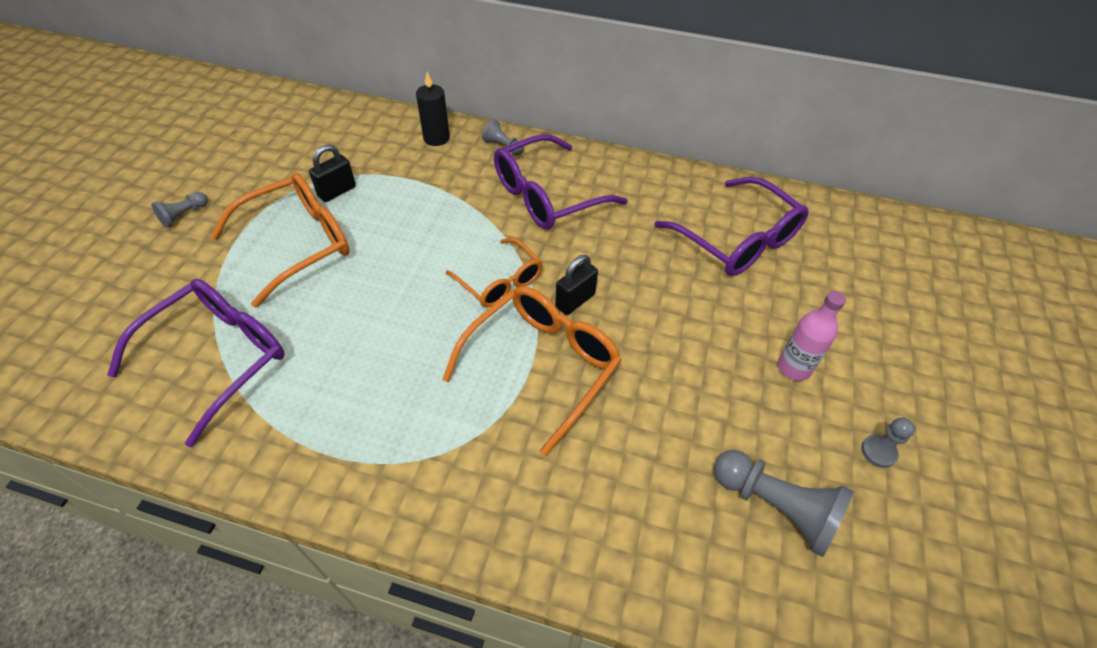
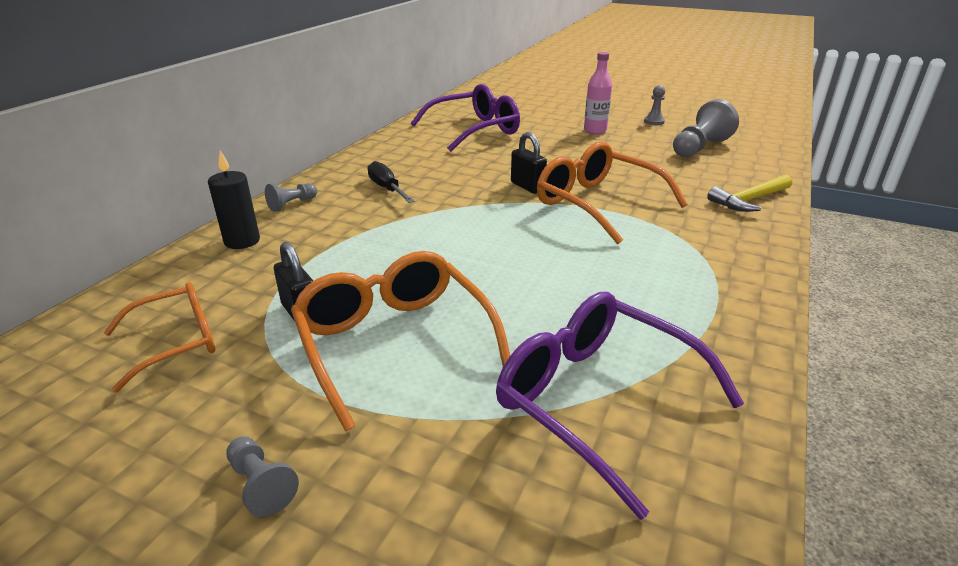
camera: 80 degrees left, 20 degrees down
(500, 282) = (498, 215): orange glasses -> orange glasses (177, 342)
(546, 196) = (387, 189): purple glasses -> black screwdriver
(583, 541) = (749, 200): none -> yellow hammer

